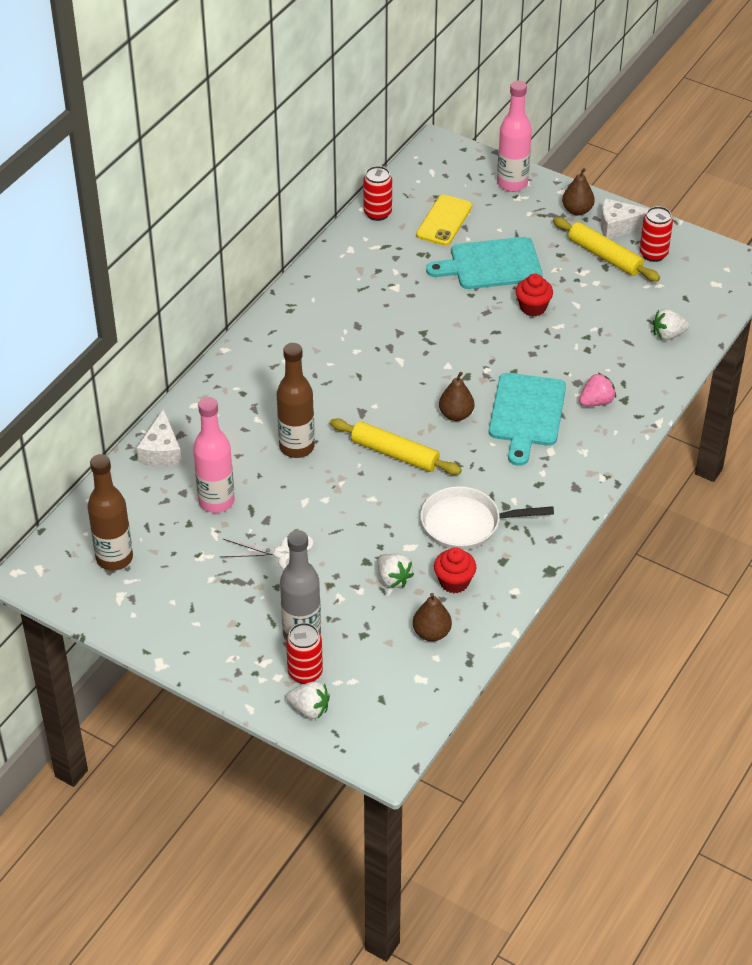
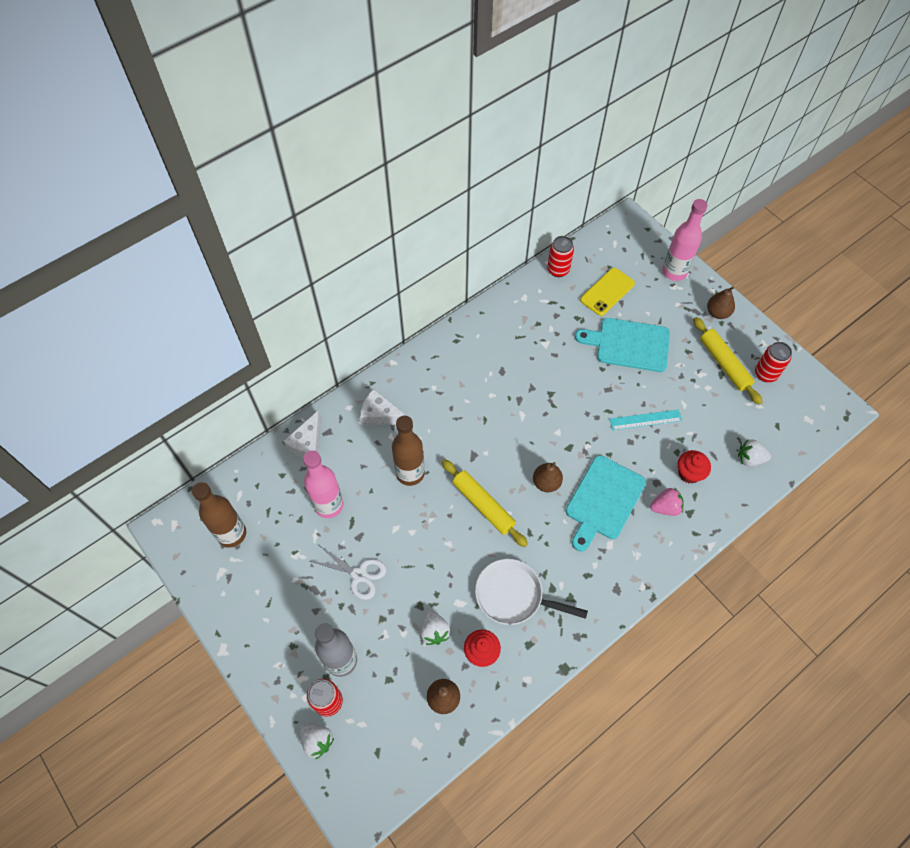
camera: 20 degrees right, 15 degrees up
(533, 307) = (647, 396): red cupcake -> red cupcake (689, 473)
(540, 329) = (645, 419): none -> turquoise ruler
(619, 226) = (746, 338): white cheese -> white cheese (380, 415)

